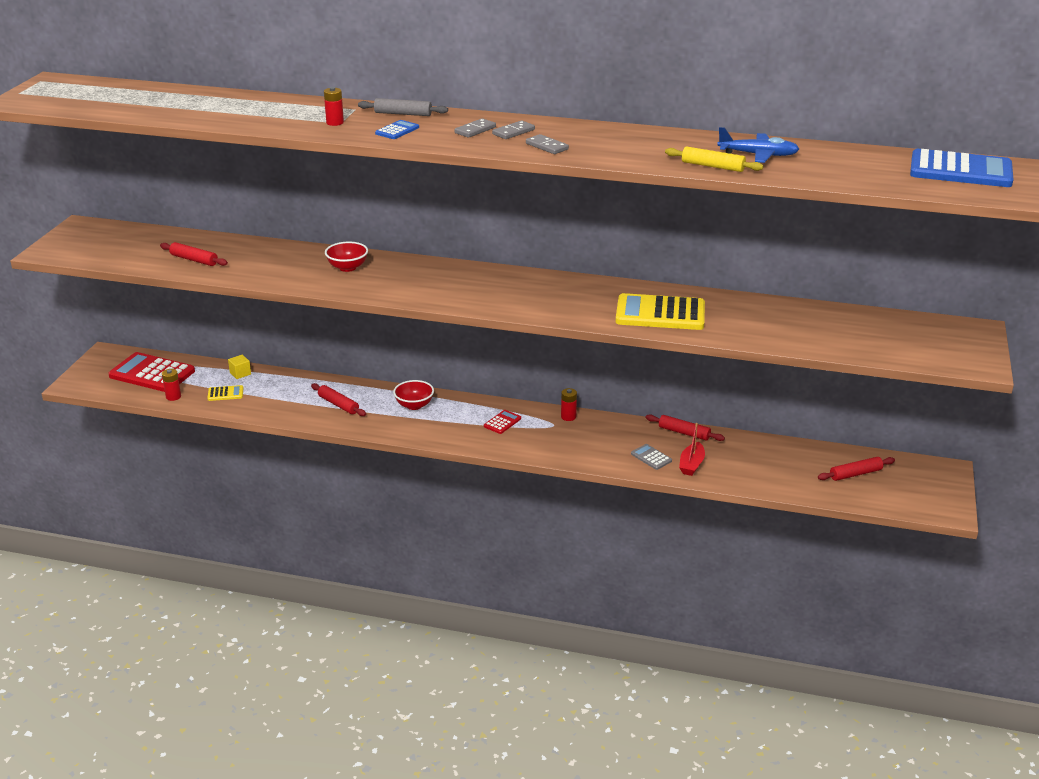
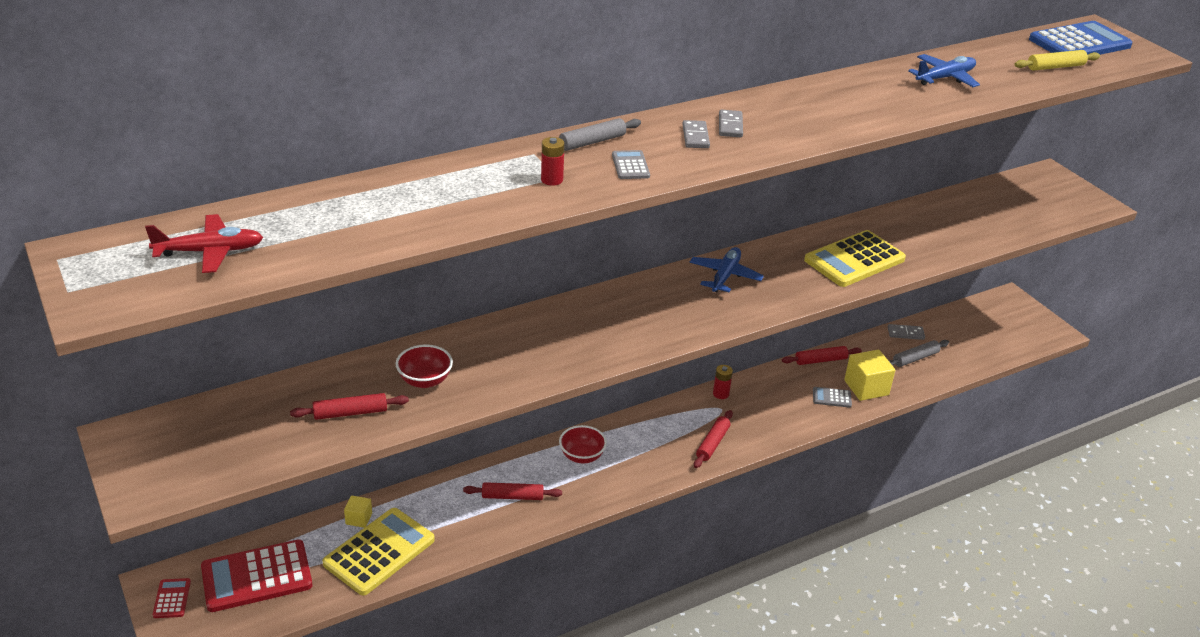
camera: 45 degrees left, 5 degrees up
(103, 98) = (210, 252): none -> red plane
(173, 397) = (326, 590): red battery -> none
(225, 394) = (379, 552): yellow calculator -> yellow calculator, size x2.21
(347, 267) = (528, 341): red bowl -> red bowl (425, 380)
(397, 130) = (630, 166): blue calculator -> grey calculator
(502, 422) = (679, 430): red calculator -> red calculator (172, 598)
(541, 285) = (725, 276): none -> blue plane
(546, 146) = (789, 132): grey domino -> grey domino (905, 333)
(691, 465) = (866, 388): red boat -> yellow cube
(712, 166) = (941, 103): yellow rolling pin -> yellow rolling pin (1055, 67)
(770, 467) = (915, 358): none -> grey rolling pin
(855, 474) = (969, 333): red rolling pin -> red rolling pin (712, 443)

